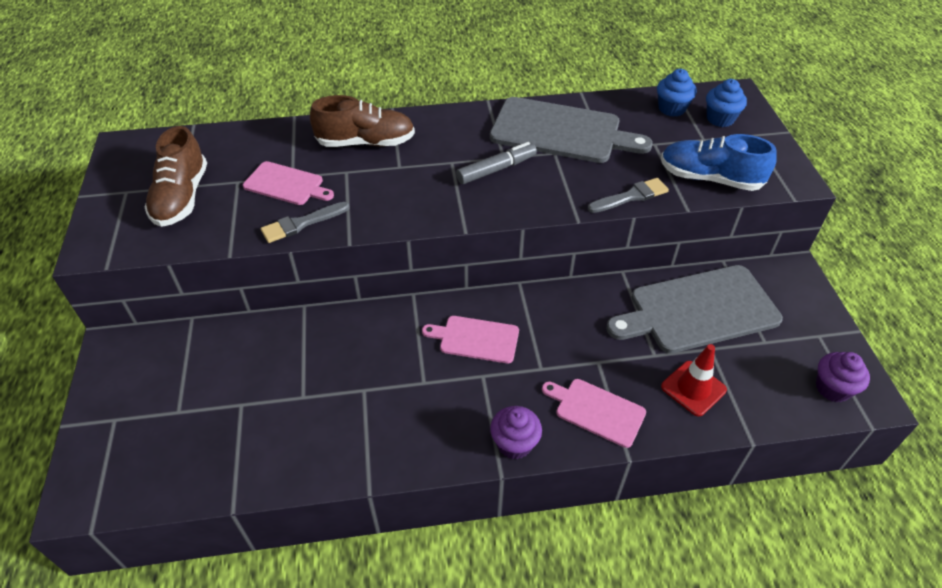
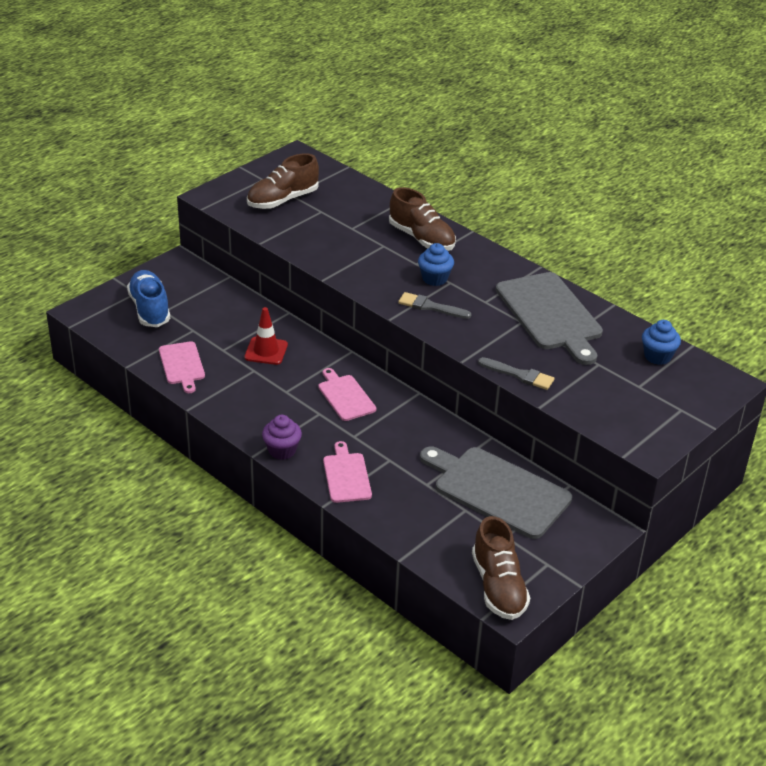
camera: 50 degrees right, 10 degrees down
(286, 184) = (342, 230): pink cutting board -> pink cutting board (182, 365)
(301, 223) = (317, 253): grey brush -> grey brush (430, 307)
(496, 169) = (468, 304): grey marker -> none
(693, 388) = (417, 514): red traffic cone -> red traffic cone (266, 351)
(710, 178) = (591, 405): blue shoe -> blue shoe (150, 309)
(720, 119) = (679, 386): blue cupcake -> blue cupcake (434, 279)
(832, 388) = (498, 586): purple cupcake -> brown shoe

